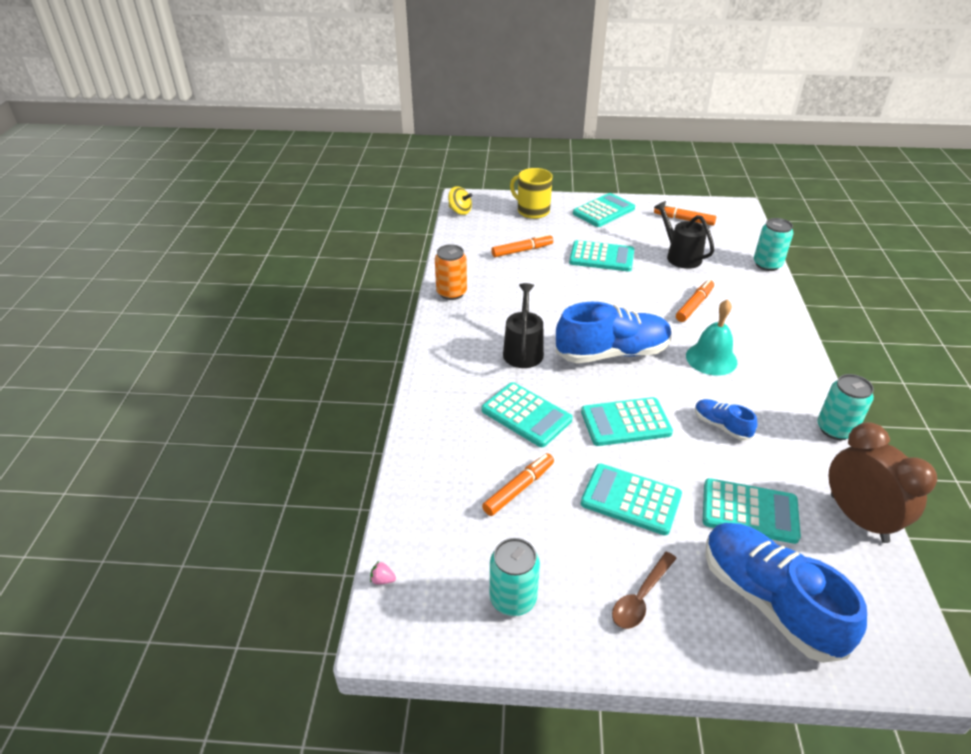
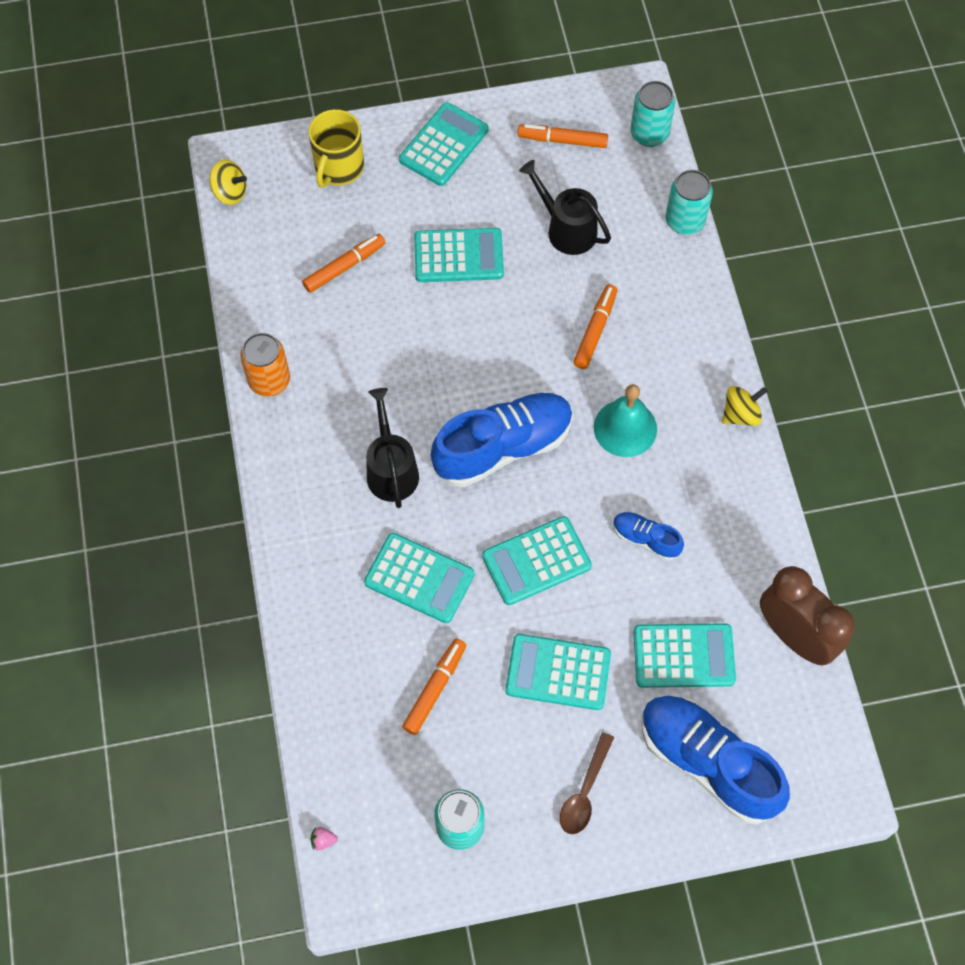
camera: 15 degrees left, 25 degrees up
(532, 211) = (338, 168): yellow mug -> yellow mug turned 90 degrees counterclockwise
(807, 367) = (740, 414): none -> yellow spinning top
(835, 429) = (772, 512): turquoise can -> turquoise can (649, 133)

